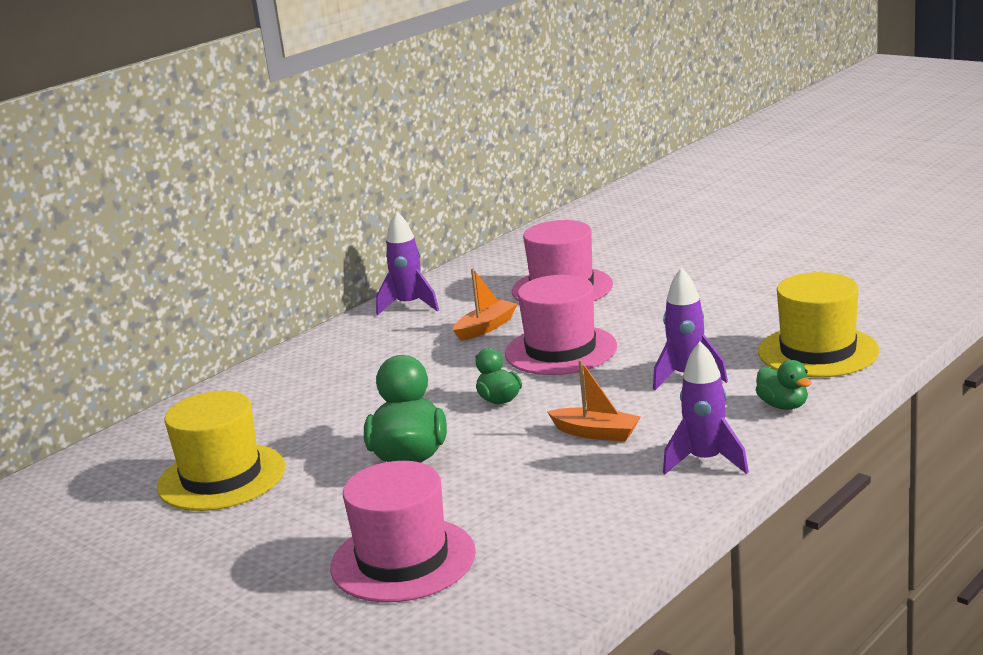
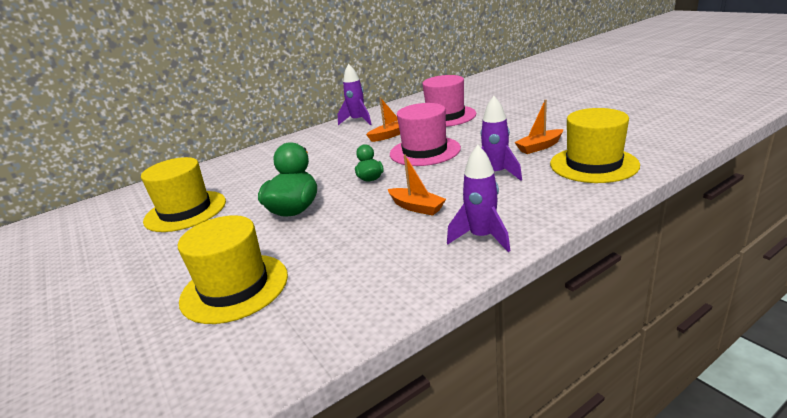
camera: 15 degrees right, 5 degrees up
(403, 560) = (234, 287): pink hat -> yellow hat
(734, 331) = (539, 147): none -> orange boat
(783, 405) = (555, 201): green duck -> none

